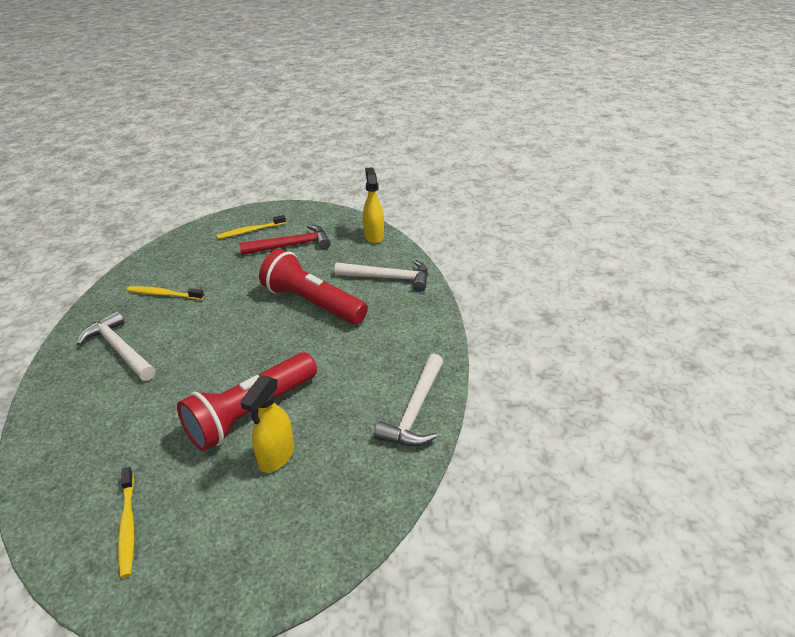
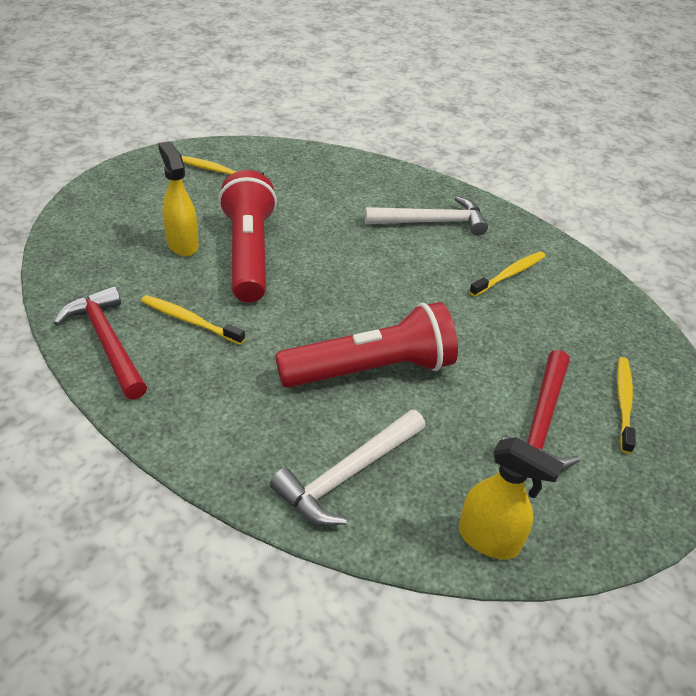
camera: 125 degrees right, 5 degrees up
(354, 390) = (190, 321): none -> yellow toothbrush
(415, 410) = (107, 342): white hammer -> red hammer

